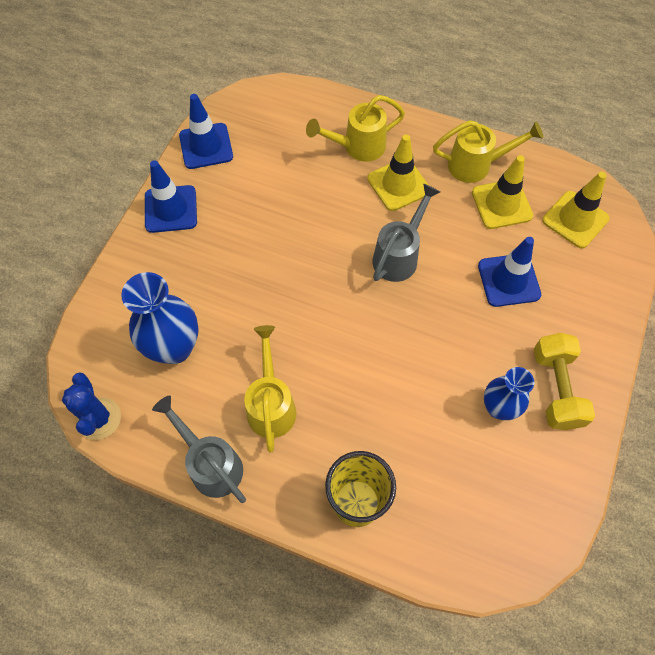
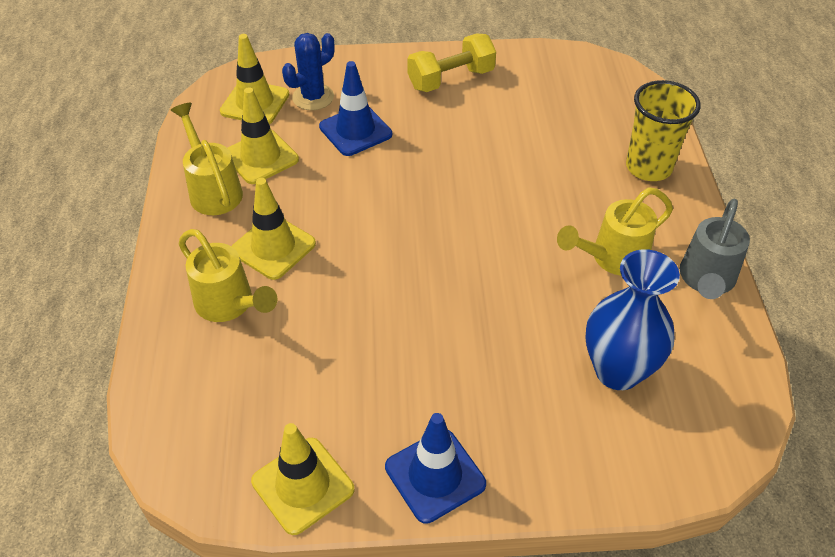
camera: 115 degrees left, 15 degrees down
(99, 418) = (748, 402): blue cactus -> blue cactus (313, 97)
(206, 146) = (303, 485): blue traffic cone -> yellow traffic cone
(399, 255) = (373, 217): grey watering can -> none
(498, 408) = (494, 107): blue vase -> none

